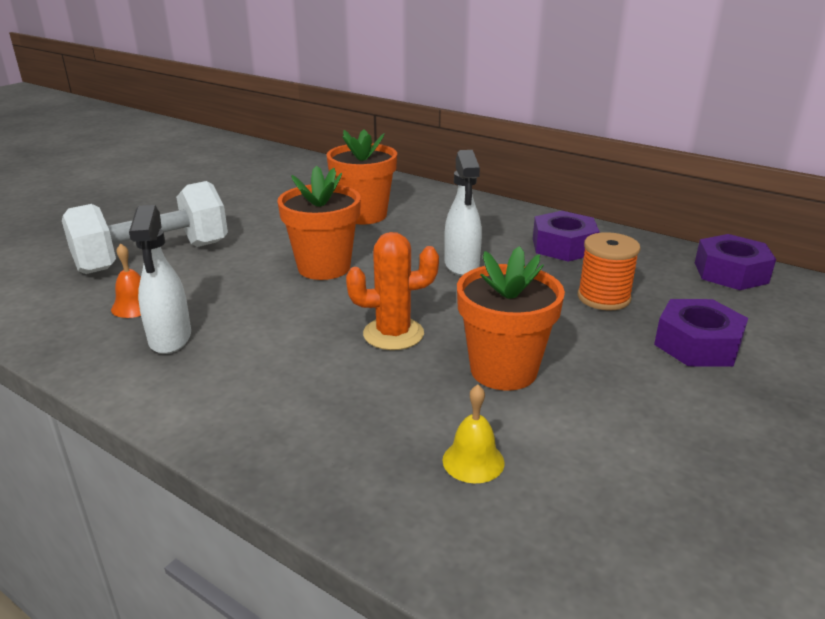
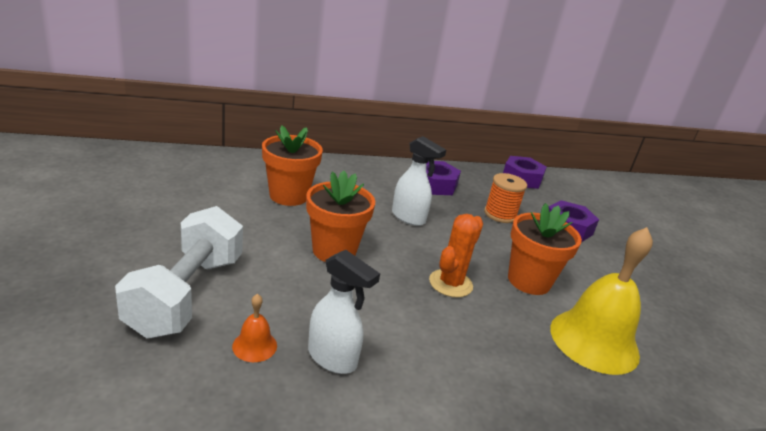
camera: 50 degrees left, 0 degrees up
(473, 461) = (594, 341): yellow bell -> yellow bell, size x2.33

